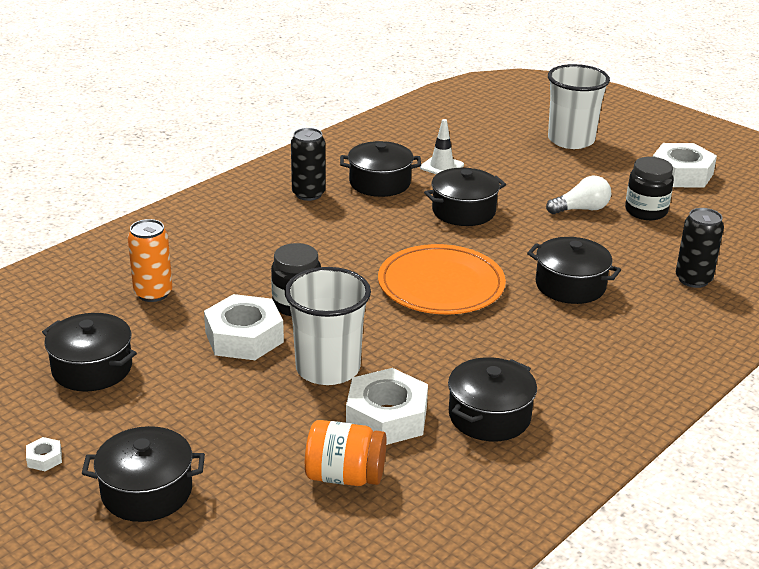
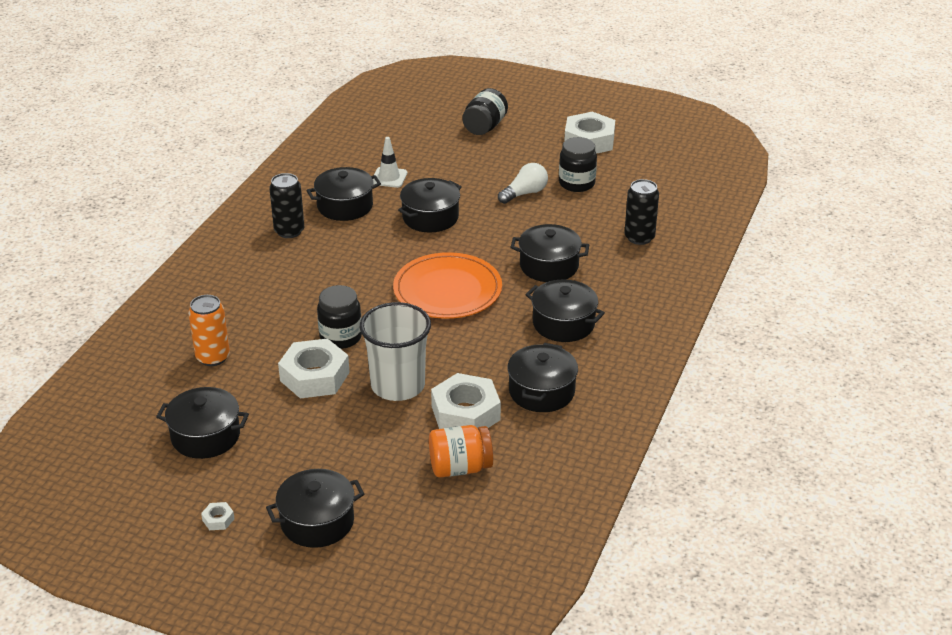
camera: 20 degrees left, 5 degrees up
(555, 349) = (563, 324): none -> black pot
(571, 140) = (484, 127): white cup -> black jar

